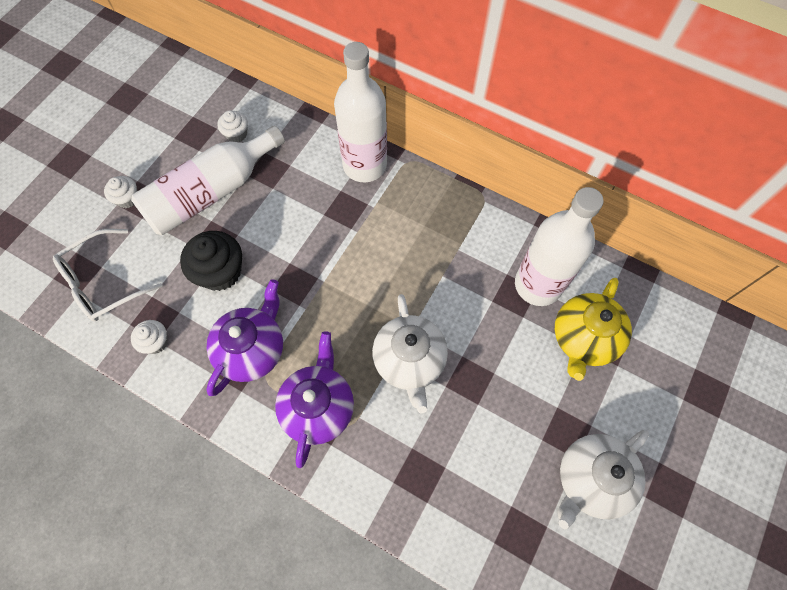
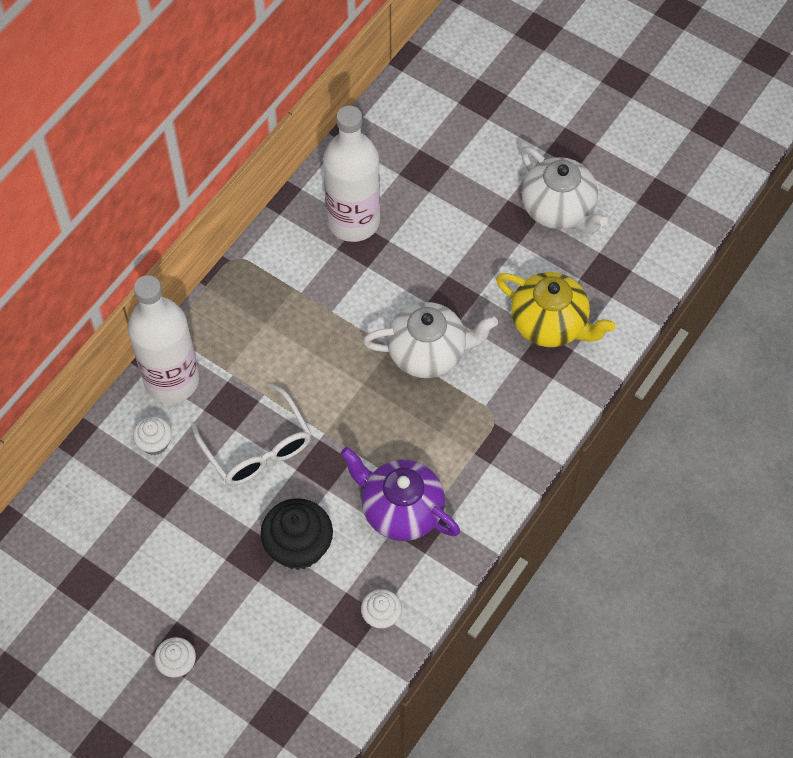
camera: 85 degrees left, 5 degrees down
(103, 283) = (297, 683): white glasses -> white glasses (257, 448)
(211, 192) = (184, 560): white bottle -> none
(236, 134) = (96, 530): white cupcake -> white cupcake (154, 443)
(318, 407) = (471, 444): purple teapot -> none
(583, 339) = (419, 190): yellow teapot -> yellow teapot (550, 324)

